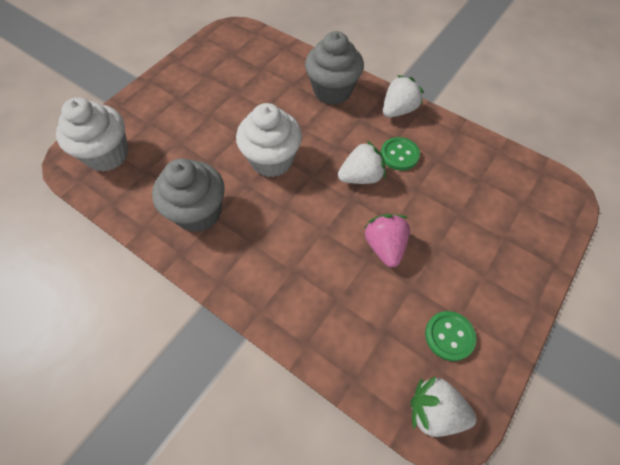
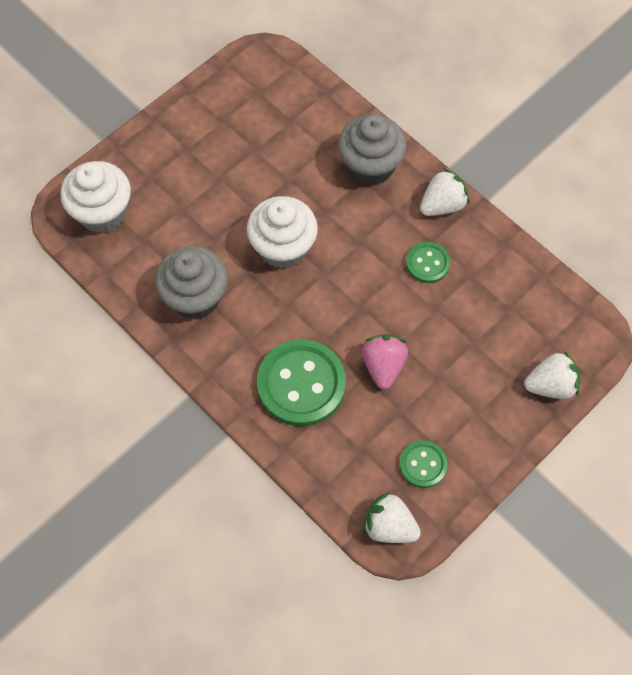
camera: 10 degrees right, 5 degrees up
(311, 276) = (301, 384): none -> green button
(361, 177) = (377, 283): white strawberry -> white strawberry (550, 385)

